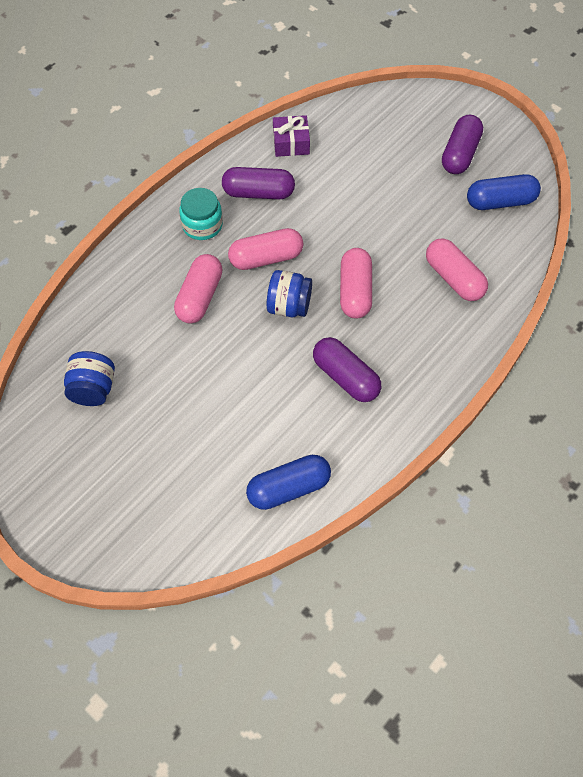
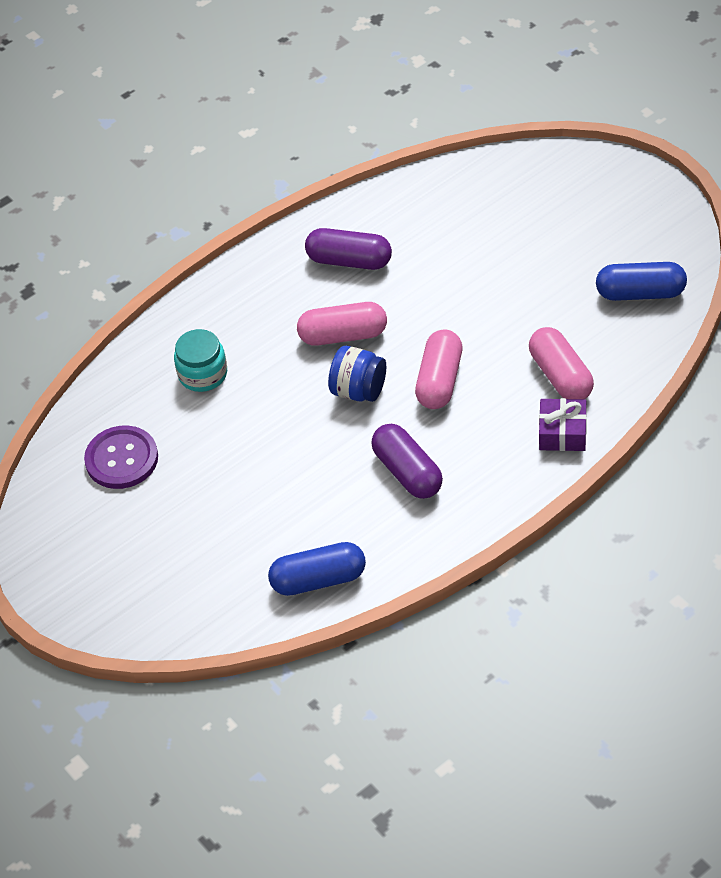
camera: 15 degrees right, 10 degrees down
(93, 389) = (121, 459): blue jar -> purple button
(200, 297) = (258, 372): pink capsule -> none
(202, 225) = (276, 292): turquoise jar -> turquoise jar (203, 374)
(291, 143) = (400, 205): purple gift -> purple gift (562, 433)
(460, 154) = (605, 233): purple capsule -> none

